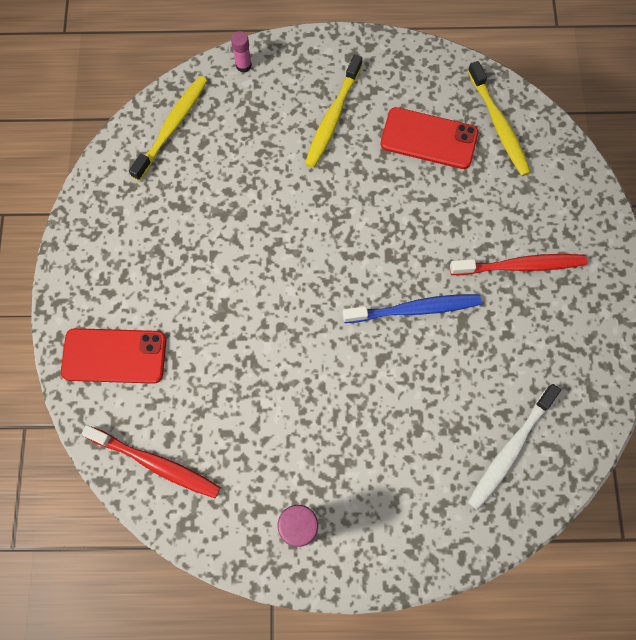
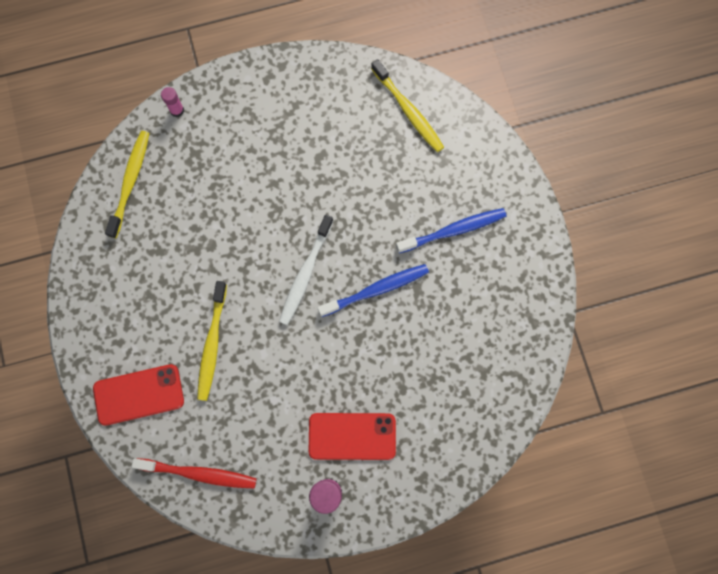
camera: 15 degrees left, 5 degrees up
(332, 117) = (266, 139): yellow toothbrush -> yellow toothbrush (212, 344)
(429, 138) = (352, 138): red phone -> red phone (352, 436)
(510, 450) = (479, 385): white toothbrush -> white toothbrush (305, 274)
(520, 266) = (453, 230): red toothbrush -> blue toothbrush

